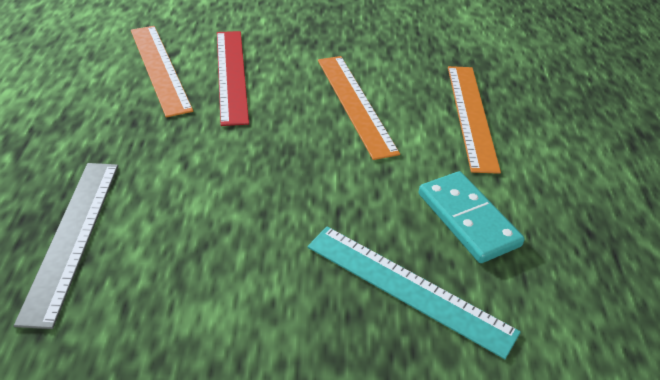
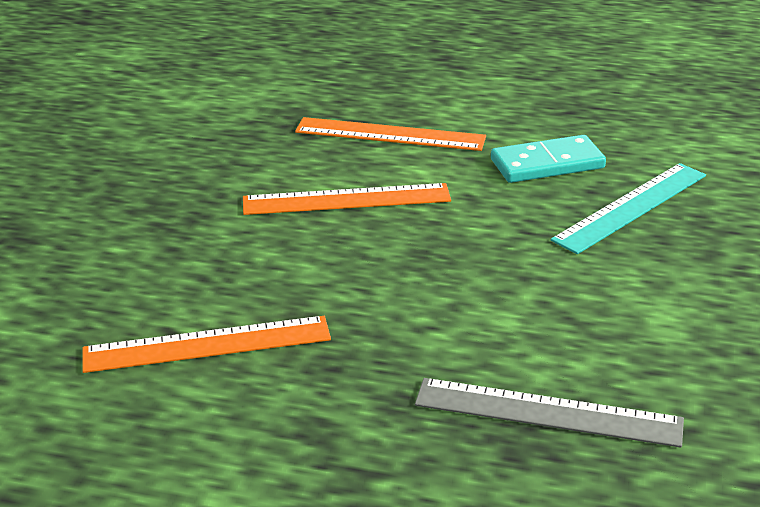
camera: 75 degrees left, 10 degrees down
(231, 75) = (250, 283): red ruler -> none

